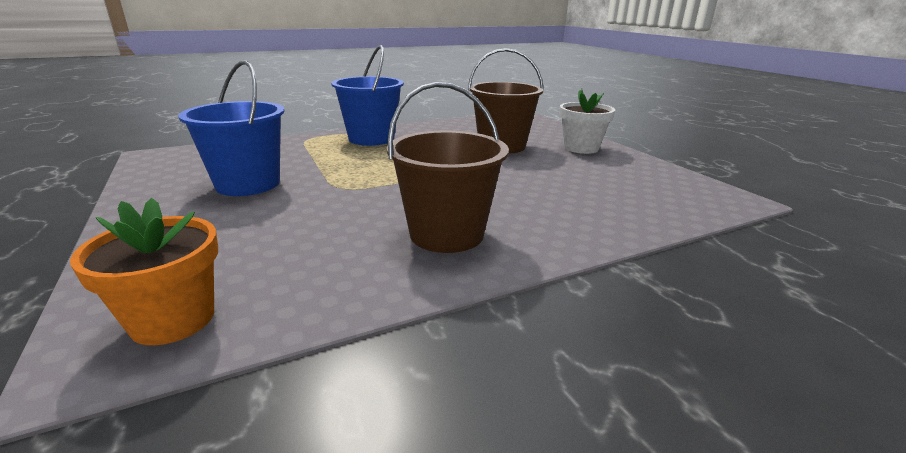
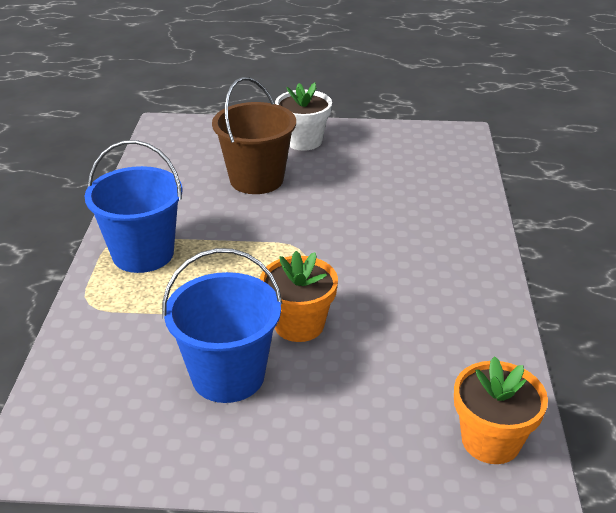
camera: 60 degrees left, 10 degrees up
(325, 193) = (299, 325): none -> orange flower pot
(446, 234) = (434, 280): brown bucket -> none

